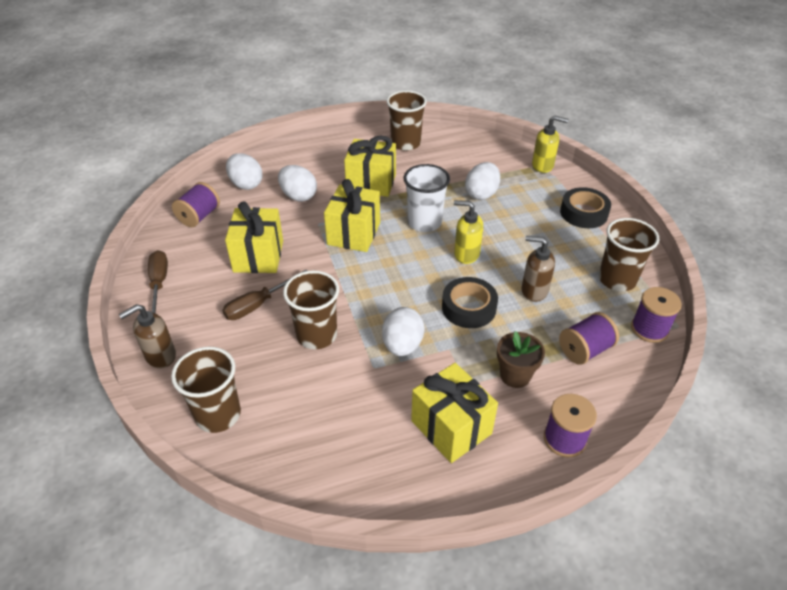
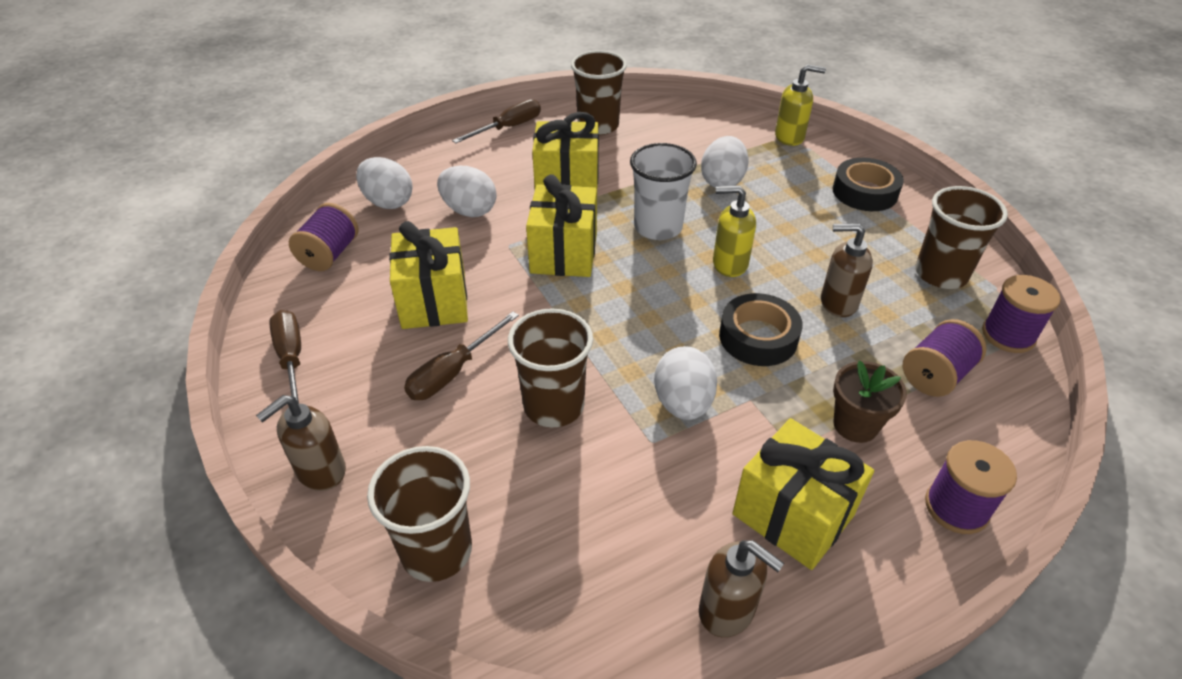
camera: 10 degrees left, 0 degrees up
(342, 139) = (508, 128): none -> brown screwdriver
(388, 479) = (727, 610): none -> brown soap dispenser

